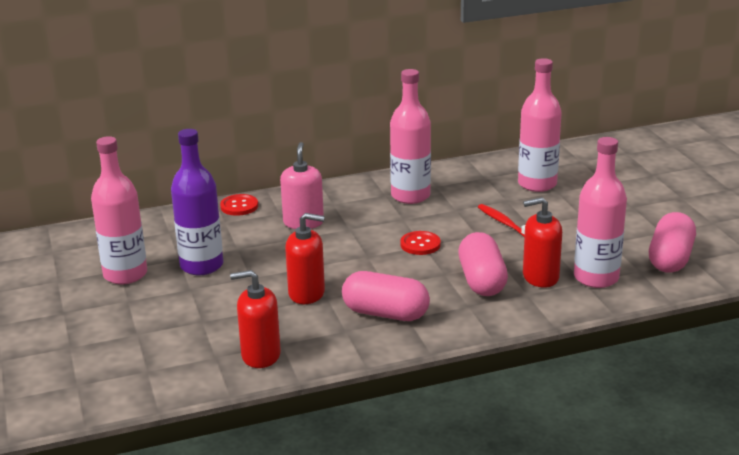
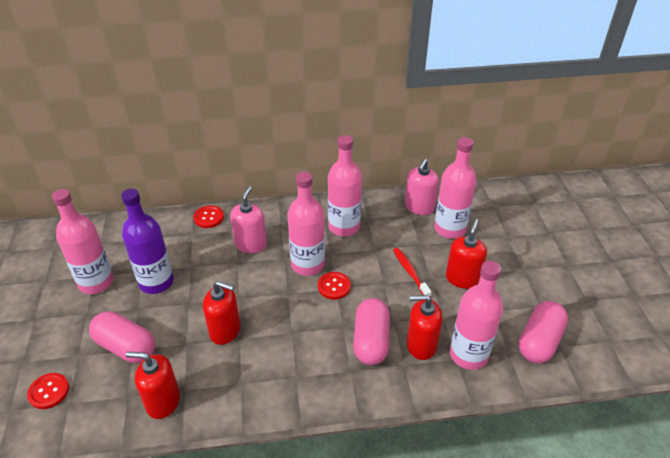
camera: 10 degrees right, 15 degrees up
(117, 365) = (49, 391): none -> red button
(381, 231) = (307, 264): none -> pink bottle
(385, 313) = (279, 368): pink capsule -> pink capsule (126, 347)
(494, 170) = (419, 207): none -> pink soap dispenser
(567, 221) = (462, 278): none -> red soap dispenser

